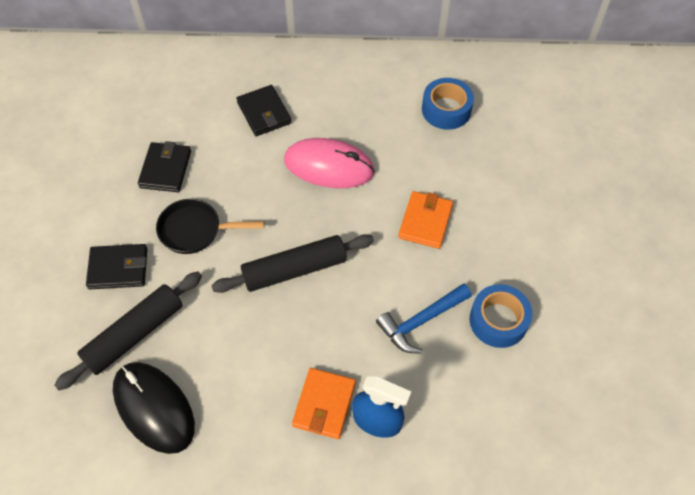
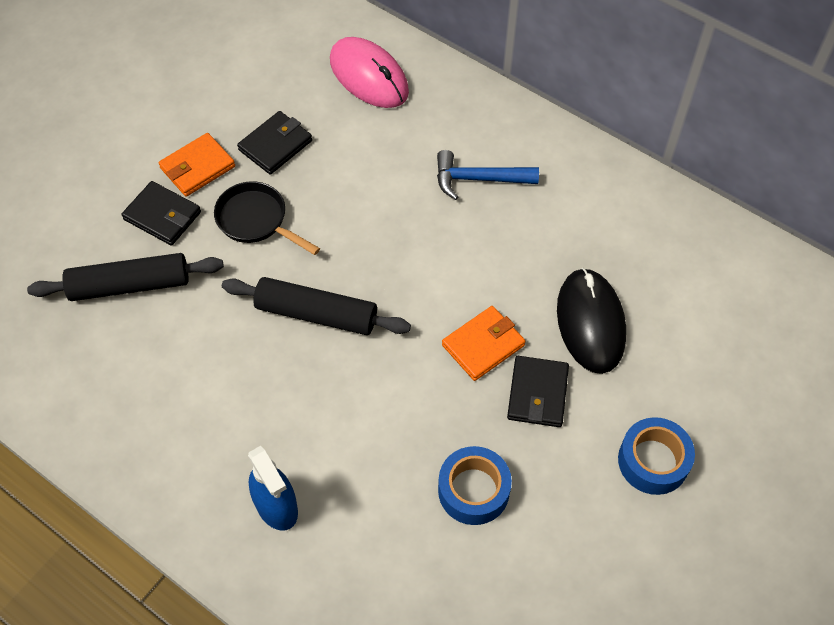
camera: 35 degrees right, 0 degrees up
(154, 408) = (95, 362): black mouse -> black mouse (590, 322)
(264, 113) = (412, 141): black wallet -> black wallet (537, 393)
(324, 404) = (241, 458): orange wallet -> orange wallet (197, 167)
(329, 166) = (432, 231): pink mouse -> pink mouse (369, 76)
(421, 321) = (396, 440): blue hammer -> blue hammer (478, 179)
(446, 110) = (604, 242): blue tape -> blue tape (653, 461)

